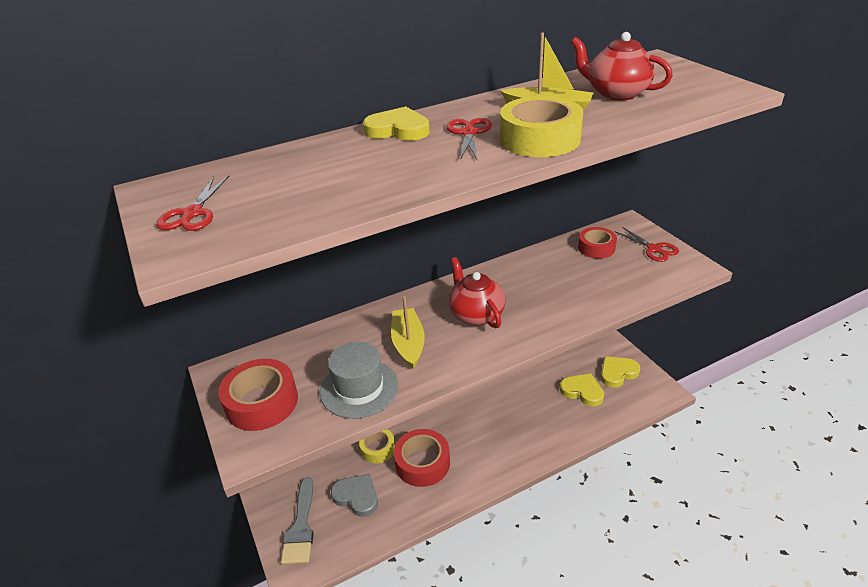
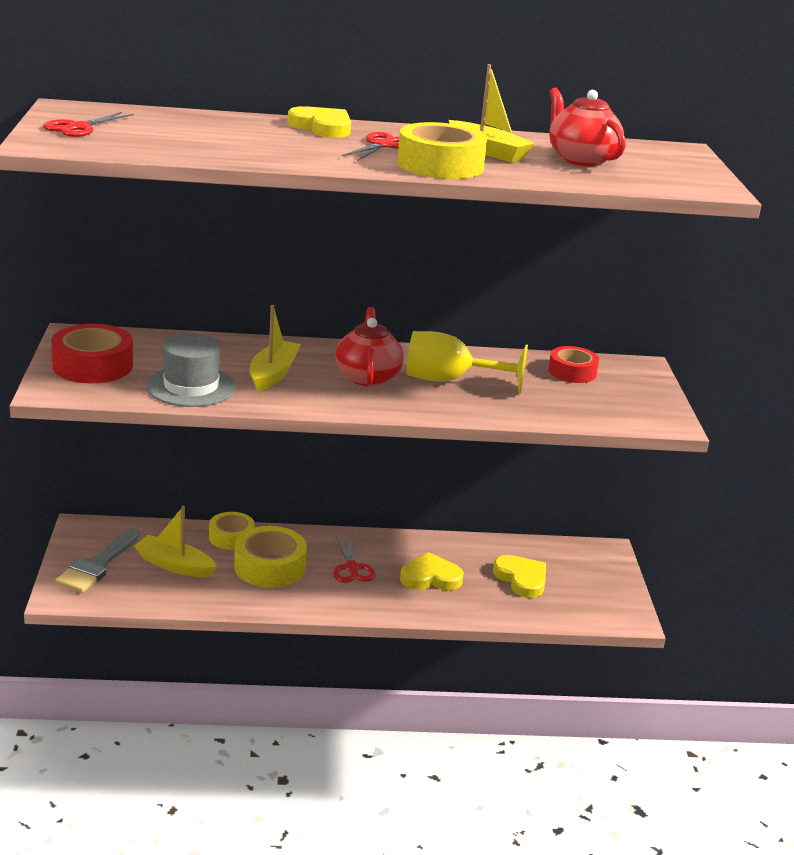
camera: 20 degrees right, 10 degrees down
(357, 496) = (174, 565): grey heart -> yellow boat
(422, 463) = (269, 567): red tape -> yellow tape
(532, 292) = (449, 381): none -> yellow goblet
(617, 373) = (585, 580): yellow heart -> yellow heart (430, 577)
(654, 249) = (641, 394): red scissors -> red scissors (352, 568)

